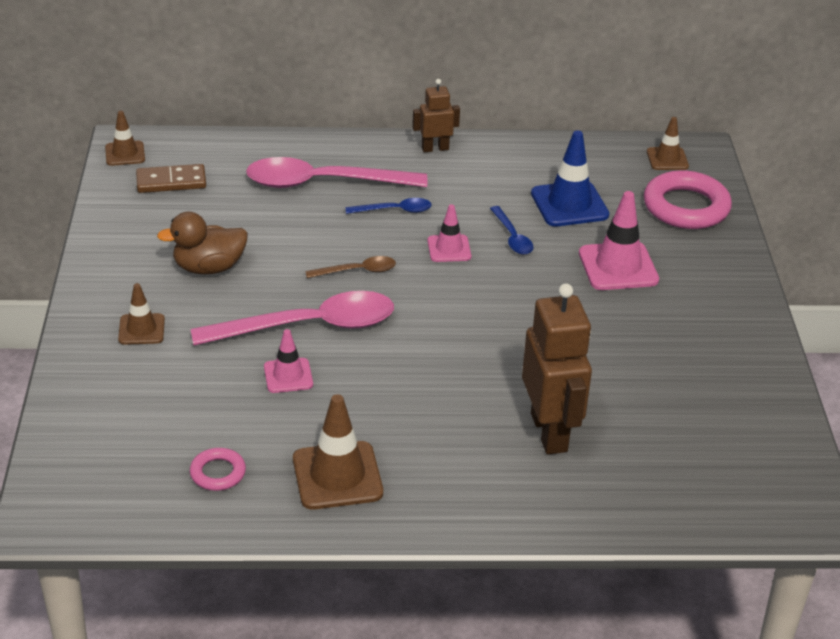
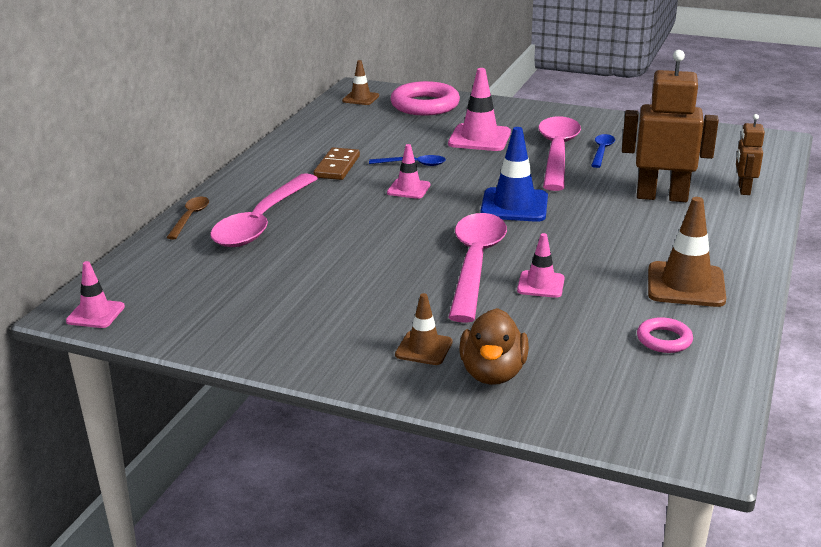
camera: 65 degrees left, 10 degrees down
(125, 154) = (95, 314): brown traffic cone -> pink traffic cone
(171, 181) = (179, 295): brown domino -> brown domino (337, 167)
(209, 268) = (348, 297): brown duck -> brown duck (493, 373)
(357, 271) = (410, 230): brown spoon -> brown spoon (190, 218)
(394, 210) = (335, 200): blue spoon -> blue spoon (602, 151)
(435, 148) = (259, 168): brown robot -> brown robot (743, 189)
(569, 204) = (387, 138): blue traffic cone -> blue traffic cone (514, 205)
(618, 332) = (557, 153): none -> pink spoon

